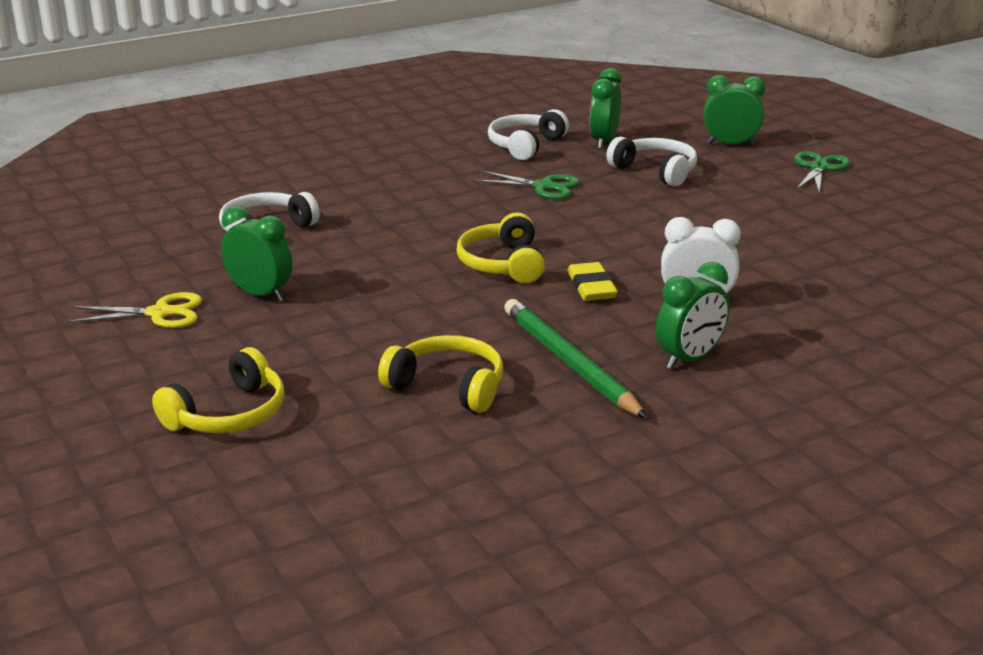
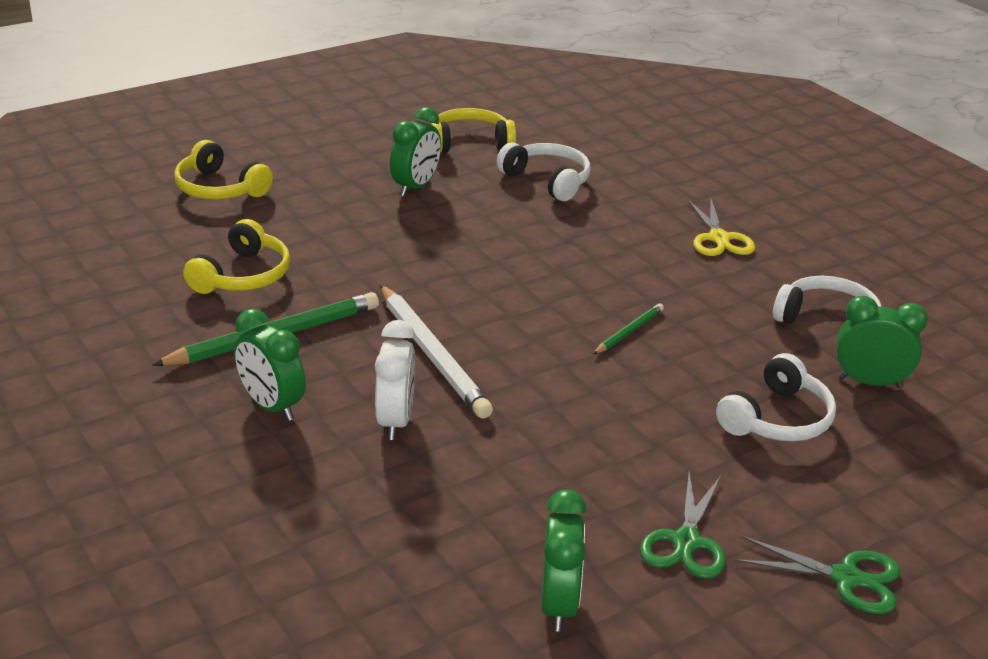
camera: 85 degrees right, 5 degrees up
(160, 313) = (382, 150): yellow scissors -> yellow scissors (719, 238)
(502, 264) = (484, 303): yellow headphones -> yellow headphones (470, 143)
(543, 187) = (697, 332): green scissors -> green scissors (686, 542)
(545, 210) = (629, 332): none -> green pencil
(591, 287) = (432, 355): yellow eraser -> white pencil
(730, 144) = (911, 496): green clock -> green clock (559, 604)

